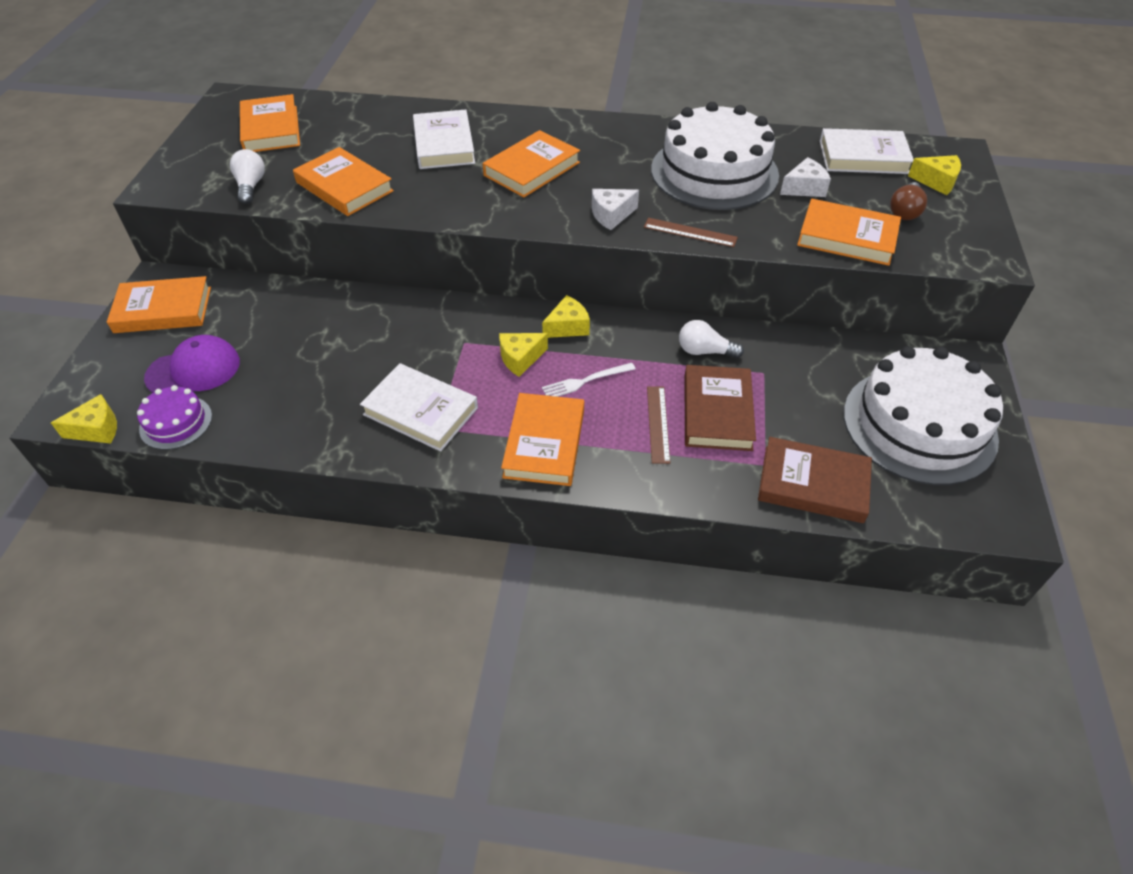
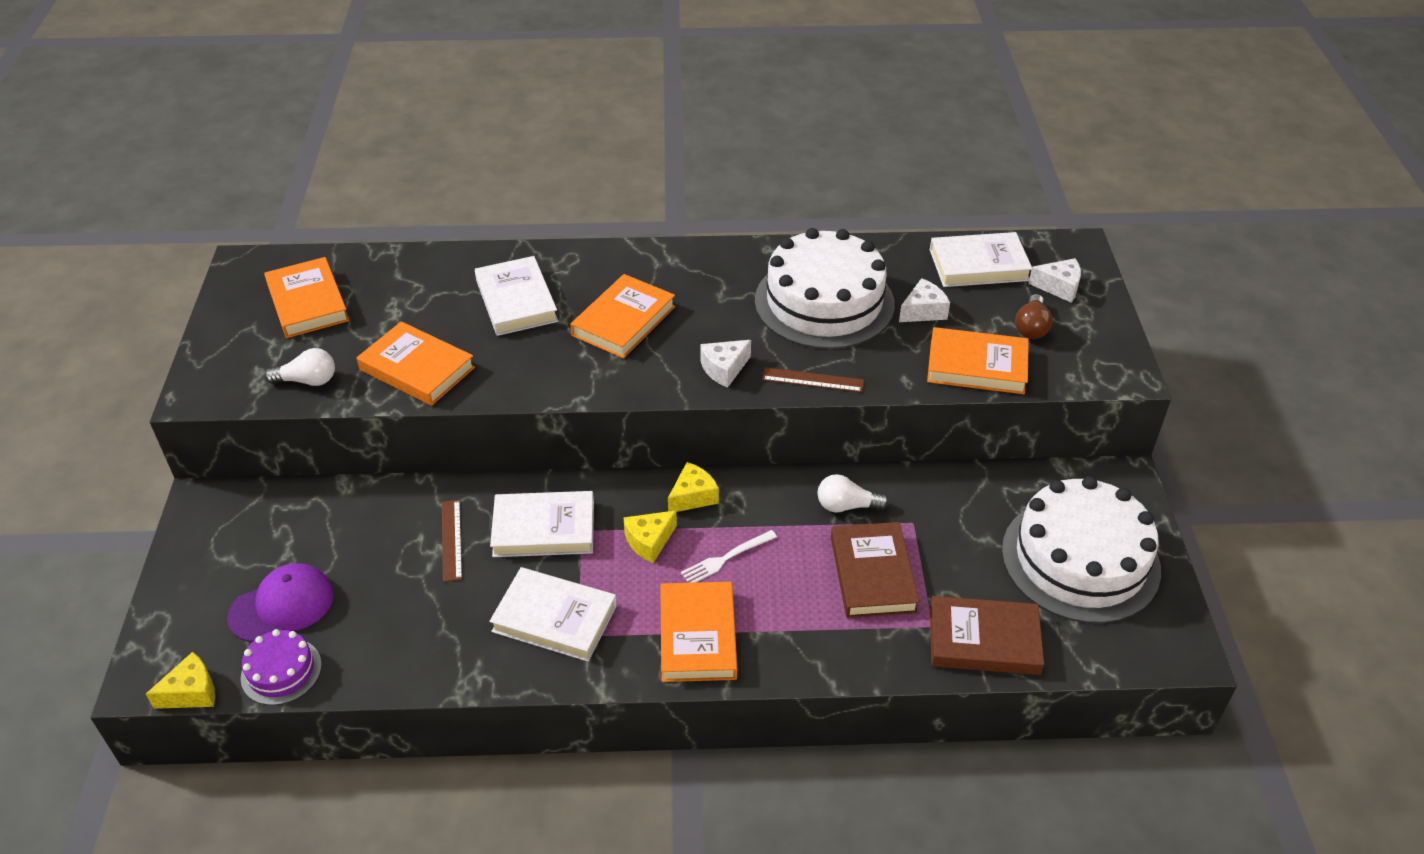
camera: 10 degrees left, 5 degrees down
(163, 310) = (222, 537): orange book -> none
(251, 186) = (307, 380): white light bulb -> white light bulb turned 105 degrees clockwise
(431, 337) = (544, 529): none -> white book
(658, 424) = (813, 596): brown ruler -> brown ruler (451, 540)
(936, 181) = (1059, 287): yellow cheese -> white cheese

